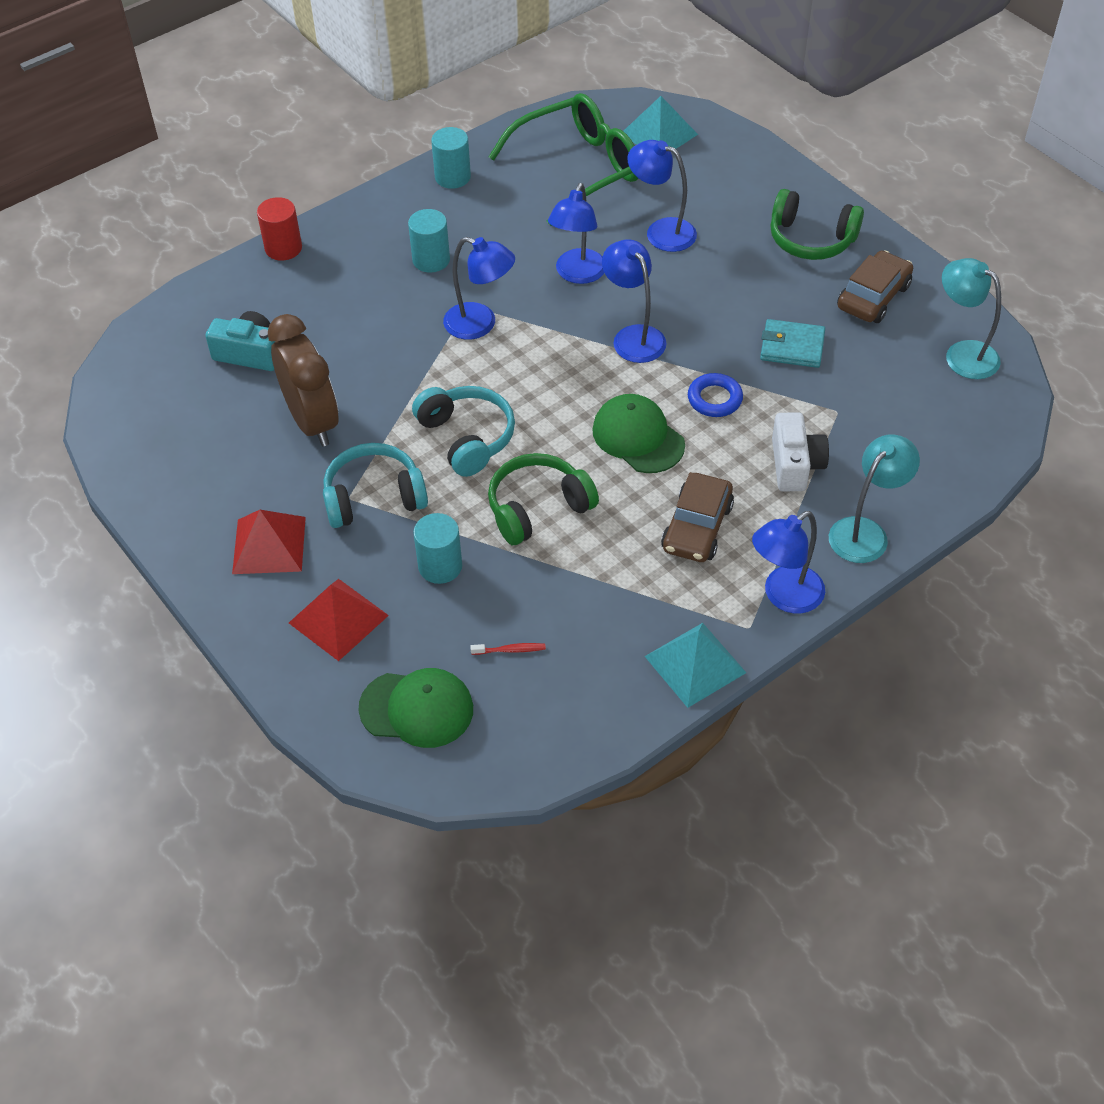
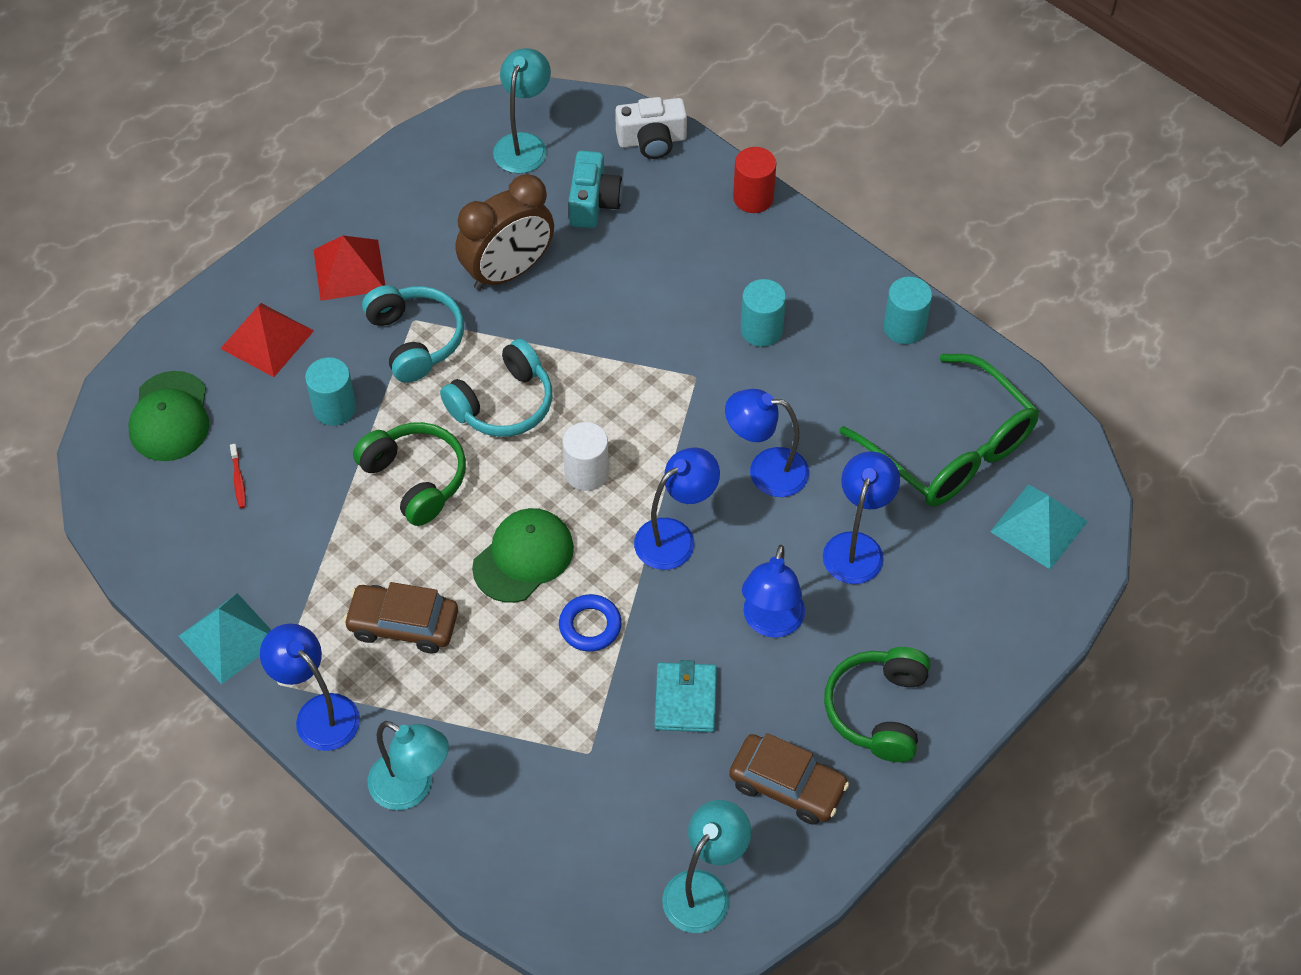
camera: 80 degrees right, 5 degrees up
(157, 397) = (524, 144): none -> turquoise lamp
(480, 324) = (668, 390): blue lamp -> blue lamp (771, 623)
(556, 387) = (586, 472): none -> white cylinder
(795, 465) = (501, 713): white camera -> white camera (652, 140)

